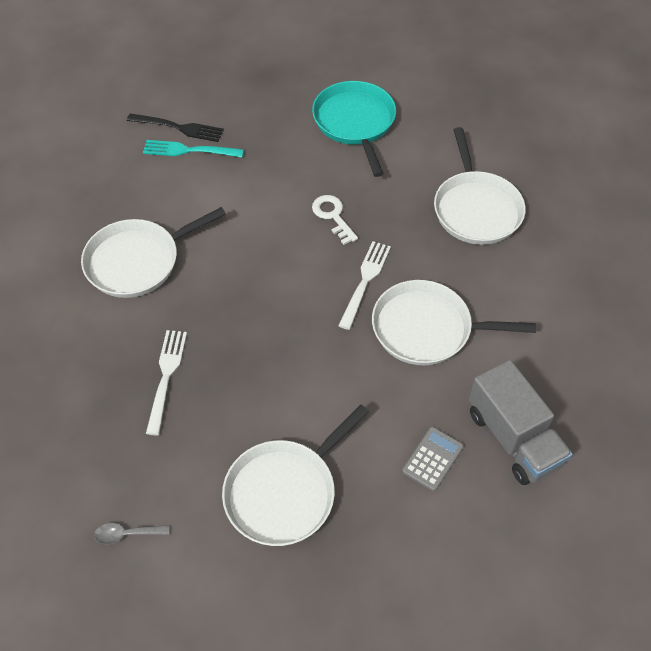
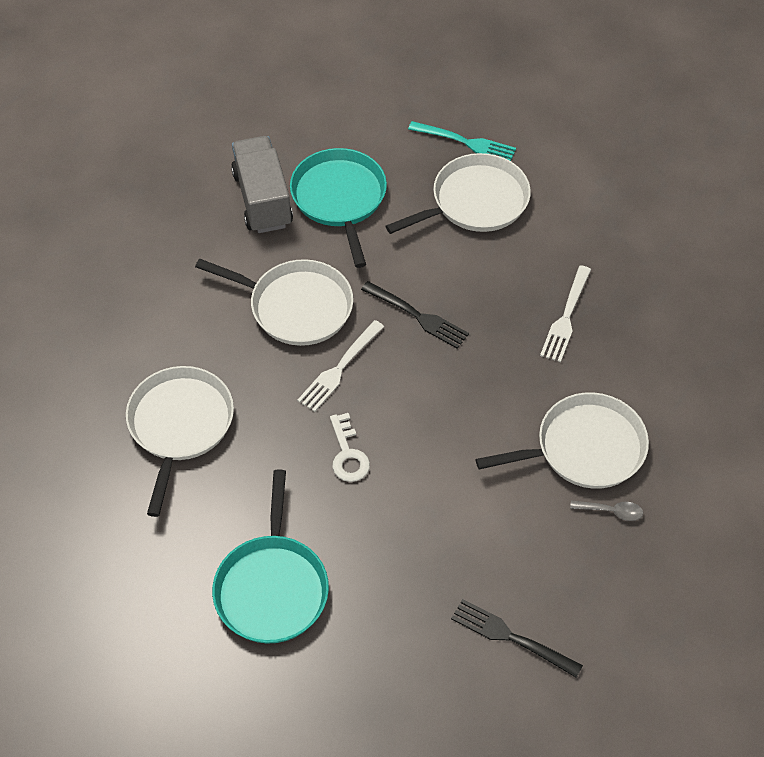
camera: 165 degrees left, 0 degrees up
(126, 534) = (613, 200): grey spoon -> grey spoon (611, 511)
(189, 150) = (503, 594): turquoise fork -> turquoise fork (466, 142)
(310, 345) = (418, 316): none -> black fork
(432, 459) = (340, 199): grey calculator -> turquoise pan

